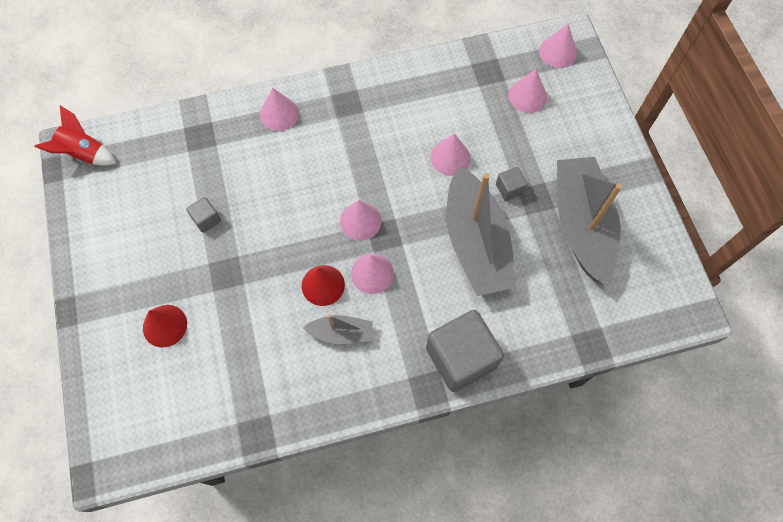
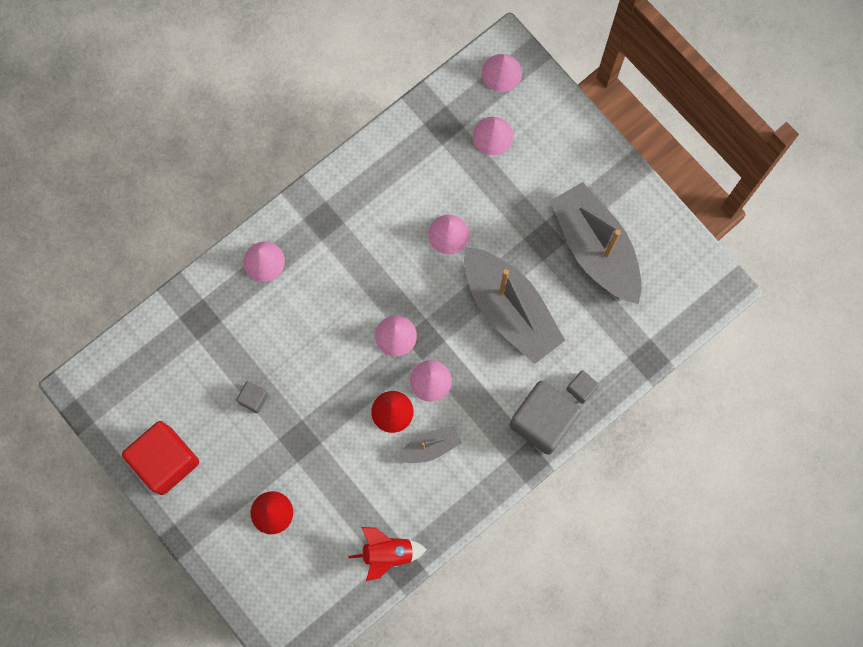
camera: 25 degrees left, 10 degrees up
(84, 154) = (99, 387): red rocket -> red rocket (387, 553)
(101, 238) = (165, 461): none -> red cube
(509, 189) = (517, 242): grey cube -> grey cube (581, 388)

